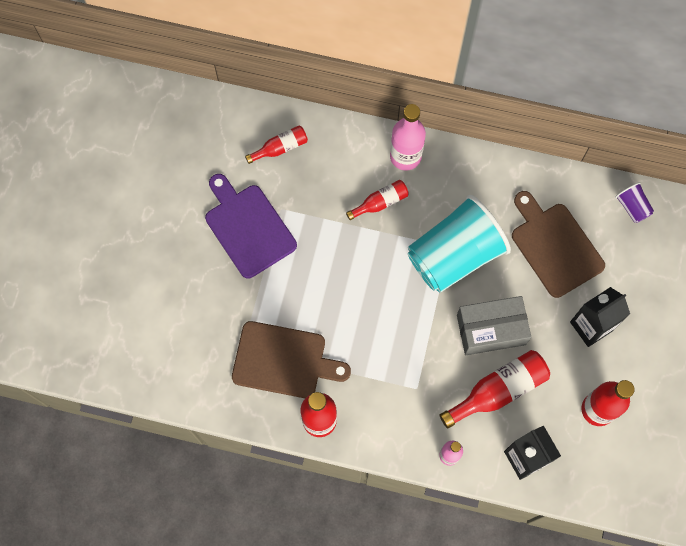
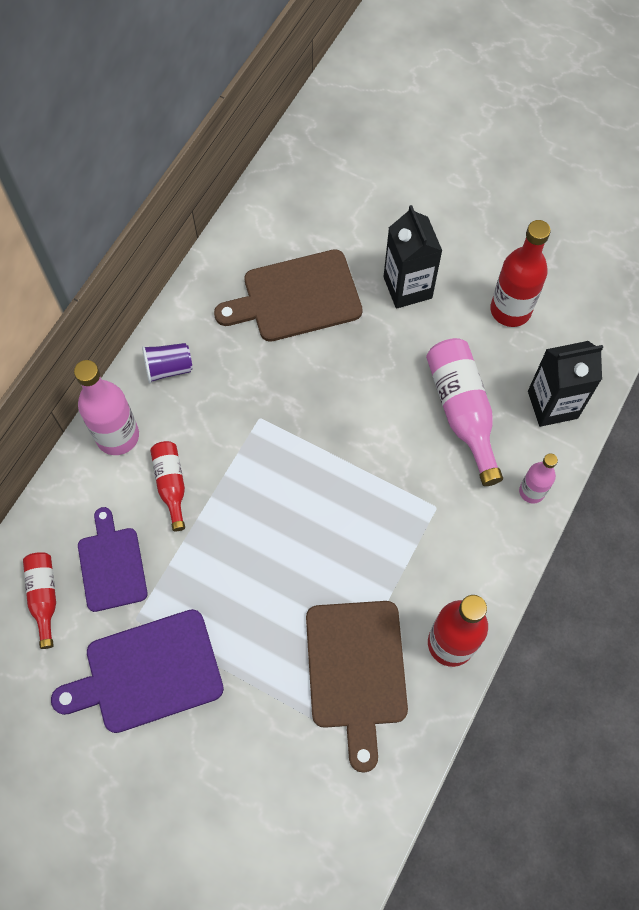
camera: 75 degrees left, 5 degrees down
(284, 361) = (356, 671): brown cutting board -> brown cutting board turned 150 degrees clockwise
(313, 182) = (112, 565): none -> purple cutting board
(454, 255) = (272, 413): turquoise cup -> none
(491, 329) = (382, 398): grey box -> none
(498, 391) = (462, 412): red bottle -> pink bottle
(632, 207) = (273, 202): purple cup -> purple cup (168, 368)

